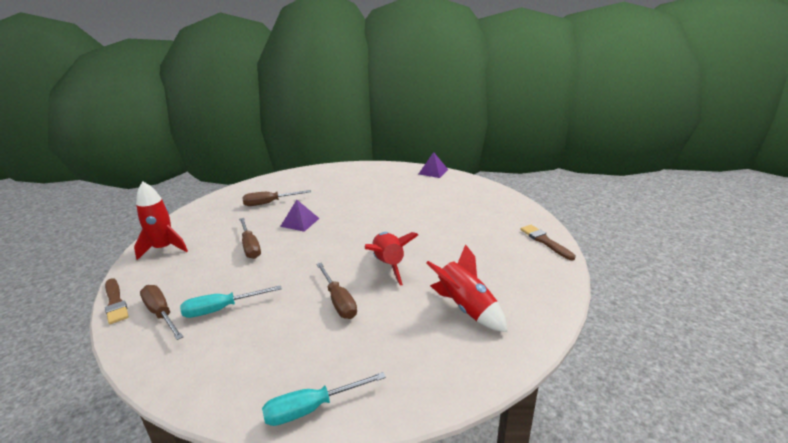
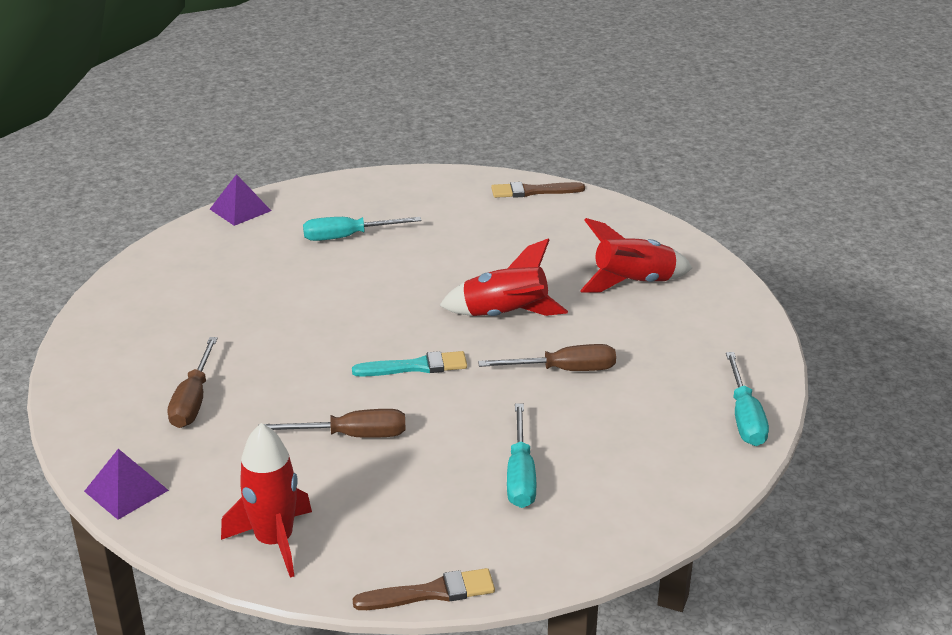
camera: 70 degrees left, 5 degrees up
(161, 314) = (496, 537): brown screwdriver -> none
(300, 222) = (306, 374): purple pyramid -> purple pyramid (126, 490)
(319, 249) = (415, 367): none -> turquoise brush
(433, 200) = (347, 237): none -> turquoise screwdriver

